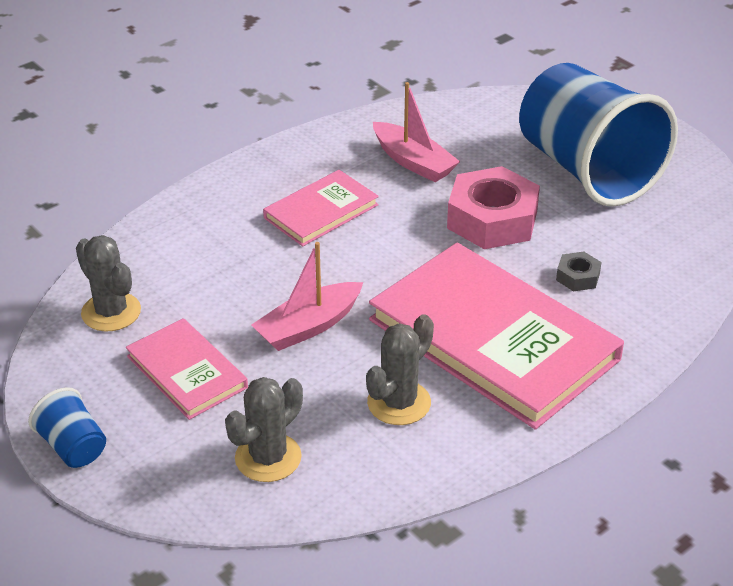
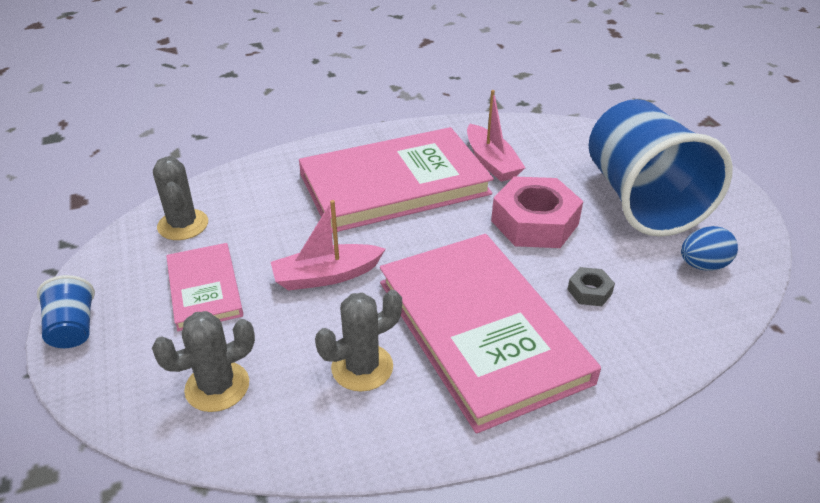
camera: 20 degrees right, 0 degrees up
(321, 211) = (394, 184): pink book -> pink book, size x1.96
(672, 225) = (702, 265): none -> blue egg

